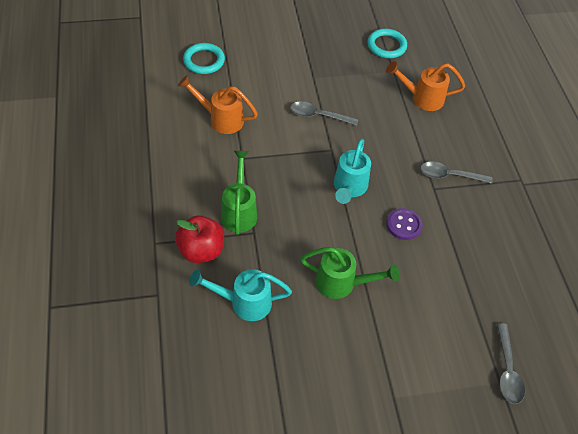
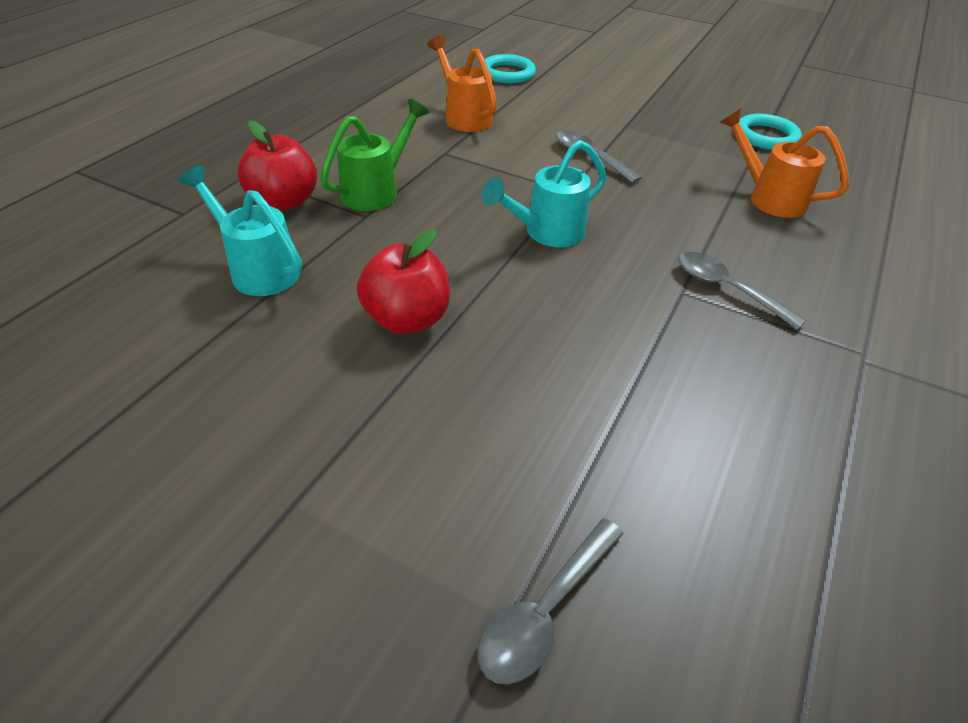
camera: 40 degrees right, 10 degrees down
(342, 283) = (407, 319): green watering can -> red apple
(404, 225) = (582, 305): purple button -> none

